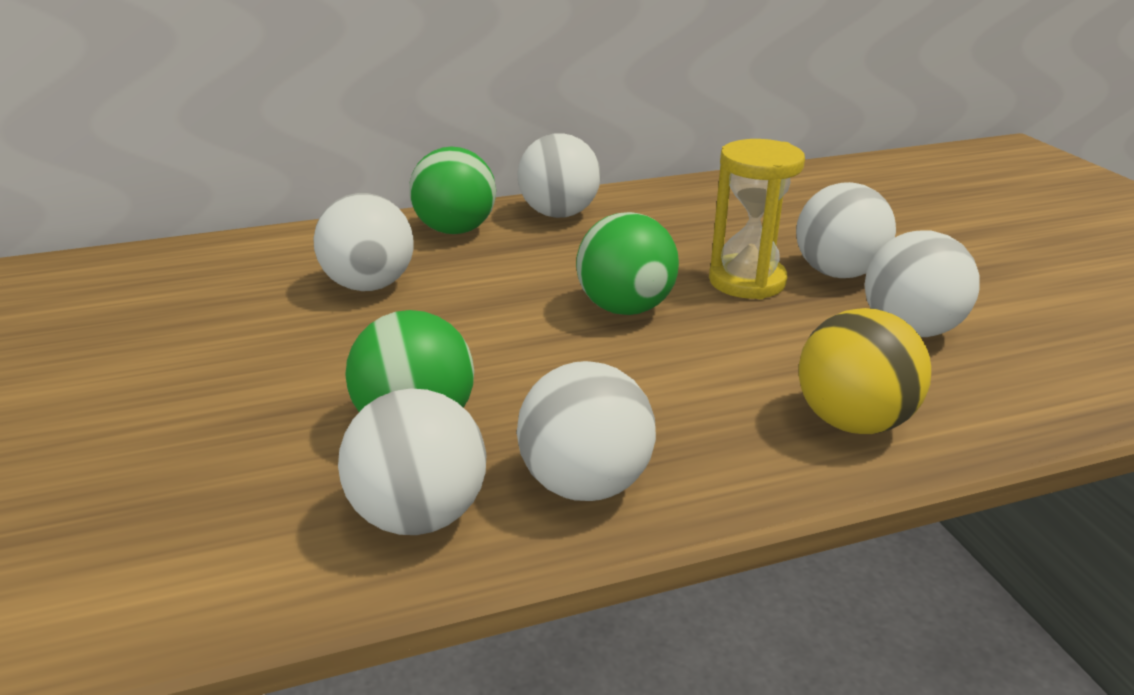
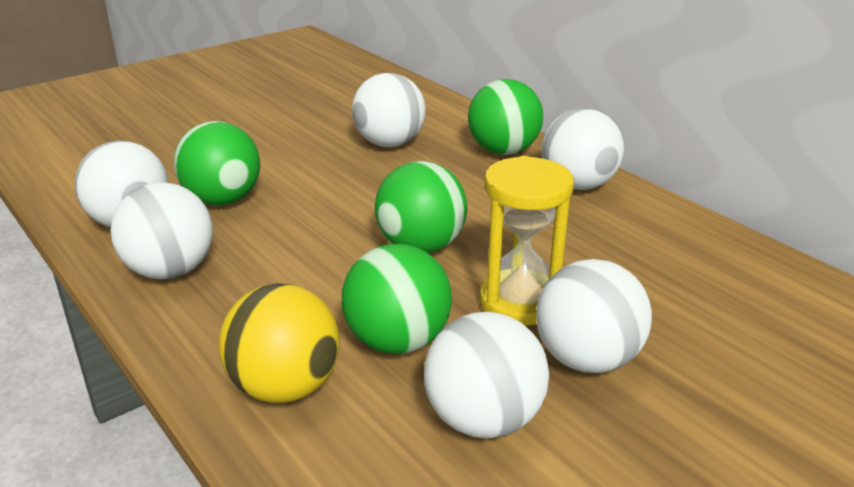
camera: 70 degrees right, 0 degrees up
(791, 349) = (397, 341): none -> green ball

